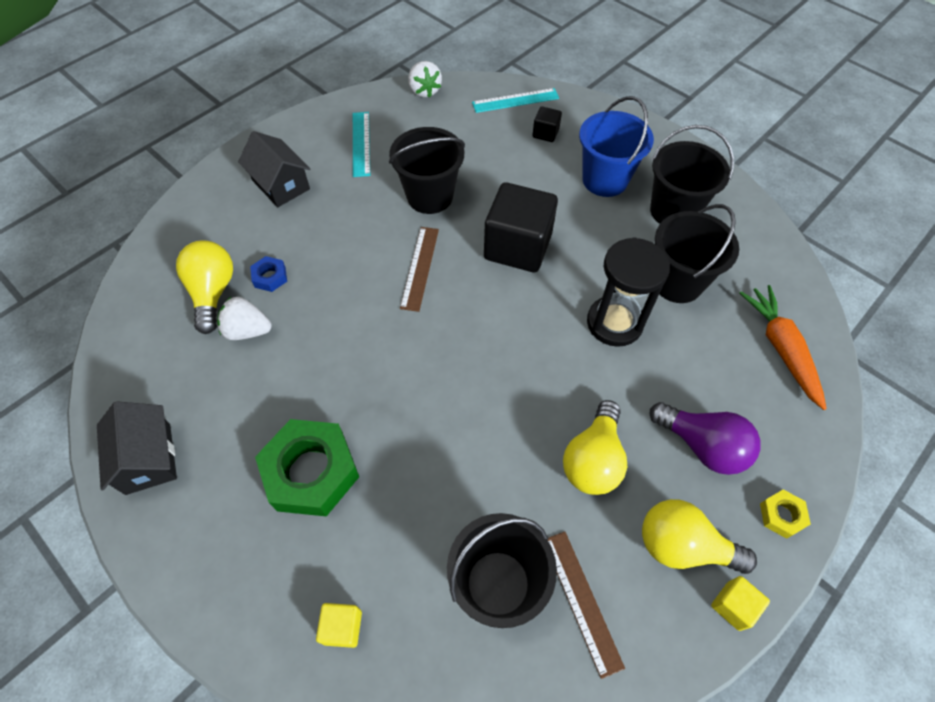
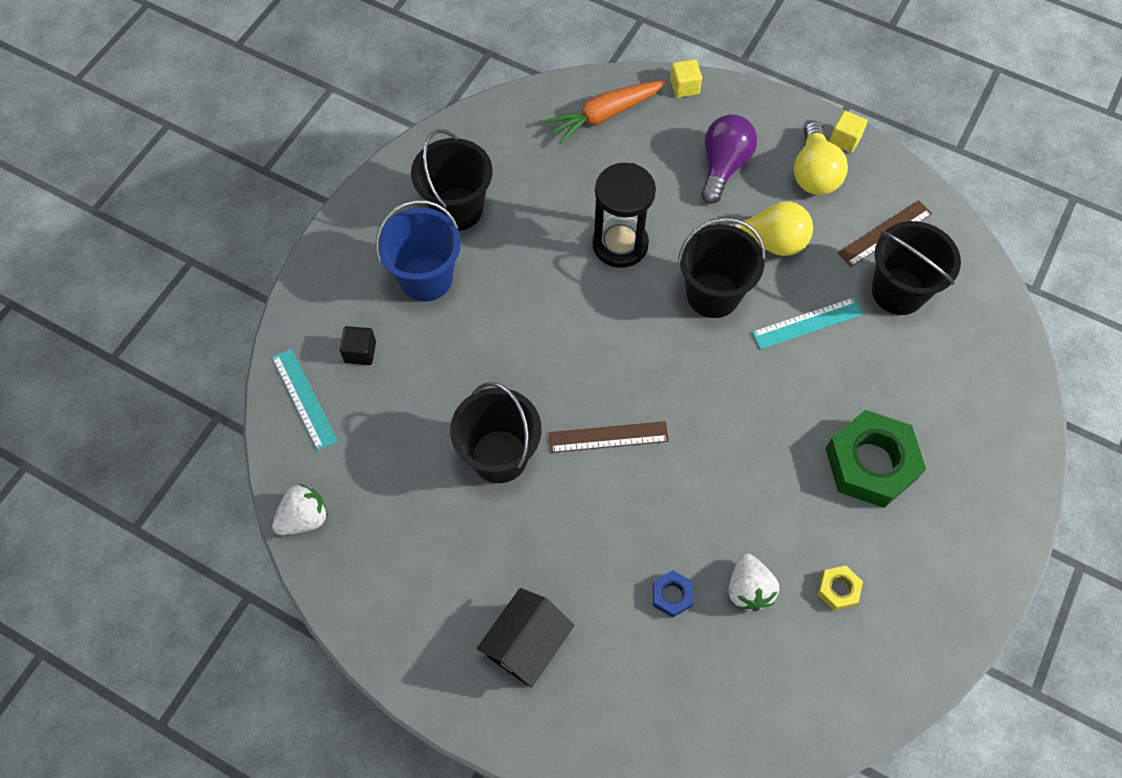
camera: 105 degrees left, 5 degrees up
(148, 458) = (921, 621): black house -> none
(213, 293) = (714, 652): yellow light bulb -> none
(342, 627) = (980, 392): yellow cube -> yellow cube (684, 87)
(361, 143) = (427, 568): turquoise ruler -> turquoise ruler (807, 323)
(517, 247) = (550, 346): black cube -> none
(677, 282) = (553, 198): black bucket -> black bucket (713, 294)
(781, 515) = (762, 112): yellow nut -> yellow nut (838, 589)

